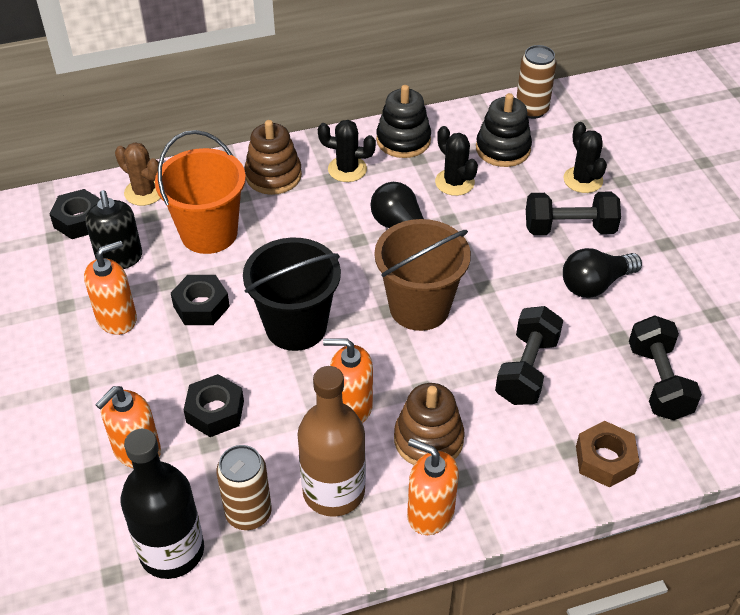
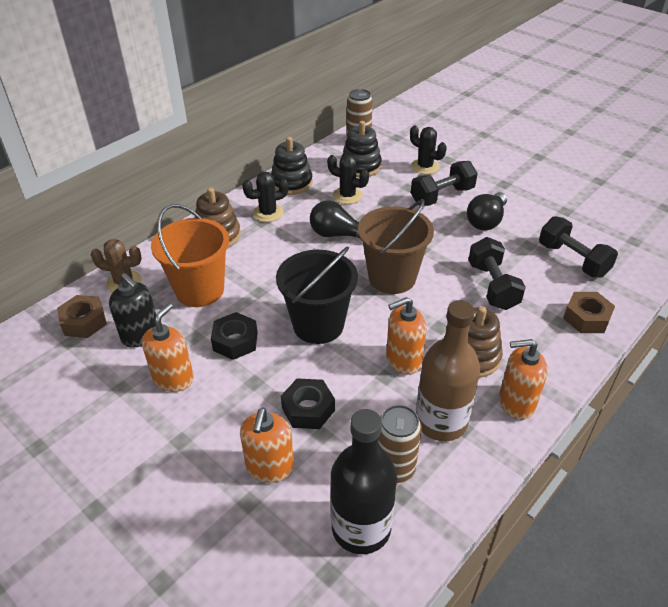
camera: 30 degrees left, 5 degrees down
(80, 220) = (84, 322): black nut -> brown nut

